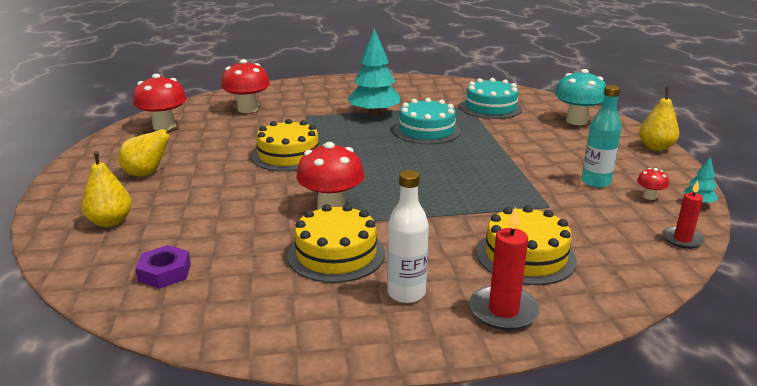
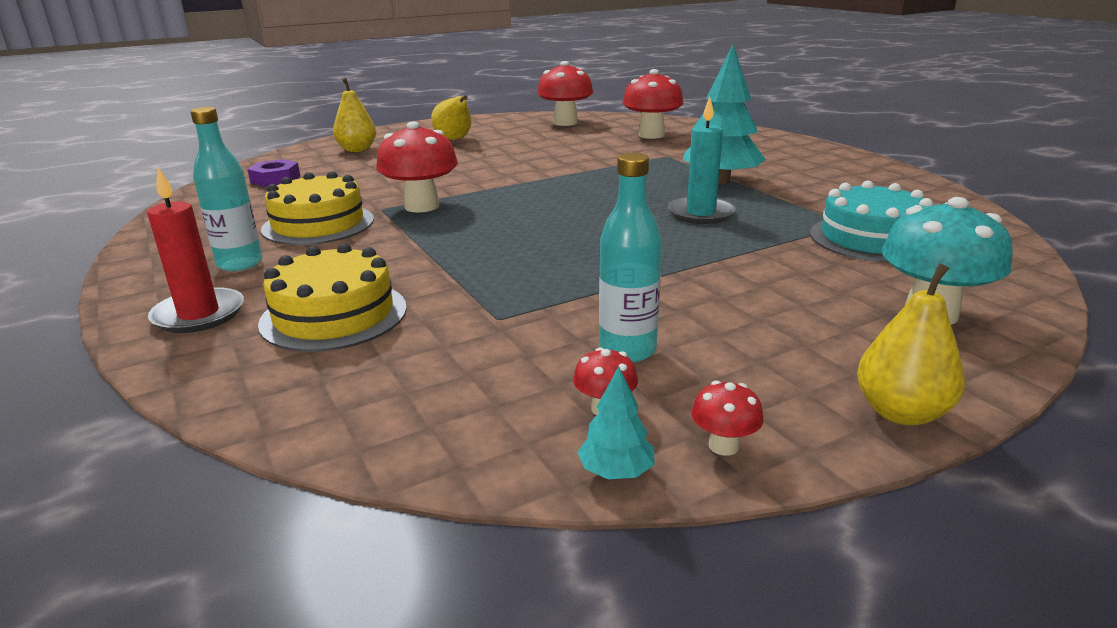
camera: 70 degrees right, 0 degrees up
(288, 155) = (541, 170): yellow cake -> none
(406, 293) = (240, 263): white bottle -> turquoise bottle
(426, 131) = (700, 214): turquoise cake -> turquoise candle
(678, 180) = (723, 446): none -> red mushroom
(682, 239) = (430, 448): red candle -> none

